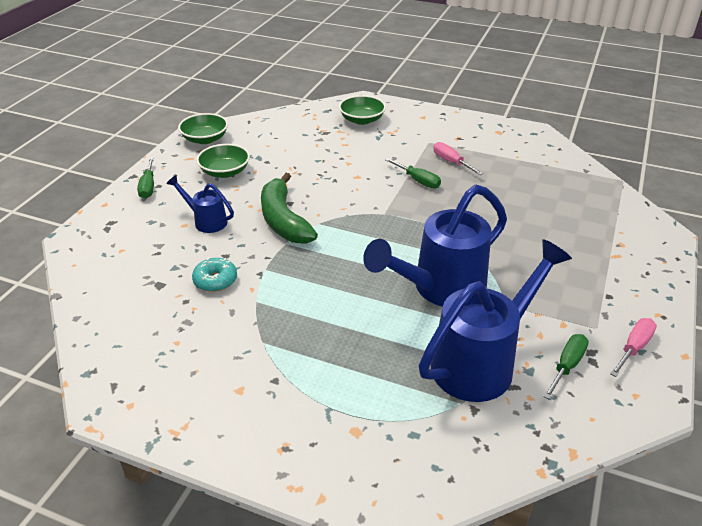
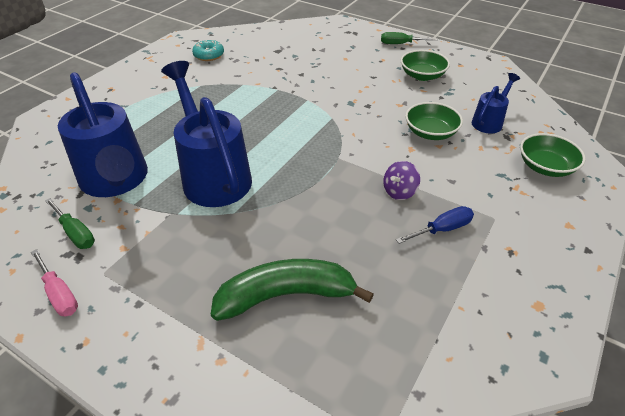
camera: 100 degrees right, 5 degrees up
(205, 139) = (481, 67): green bowl -> green bowl (430, 132)
(206, 221) = (348, 67): blue watering can -> blue watering can (489, 121)
(215, 280) = (273, 70): turquoise donut -> turquoise donut (209, 55)
(283, 220) = (341, 100): green banana -> green banana (286, 295)
(418, 180) = (399, 192): green screwdriver -> purple spinning top
(451, 162) = (442, 229): pink screwdriver -> blue screwdriver

